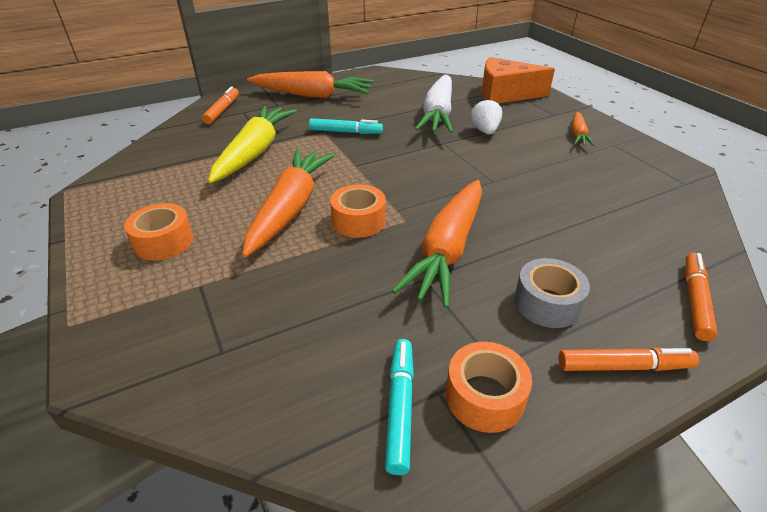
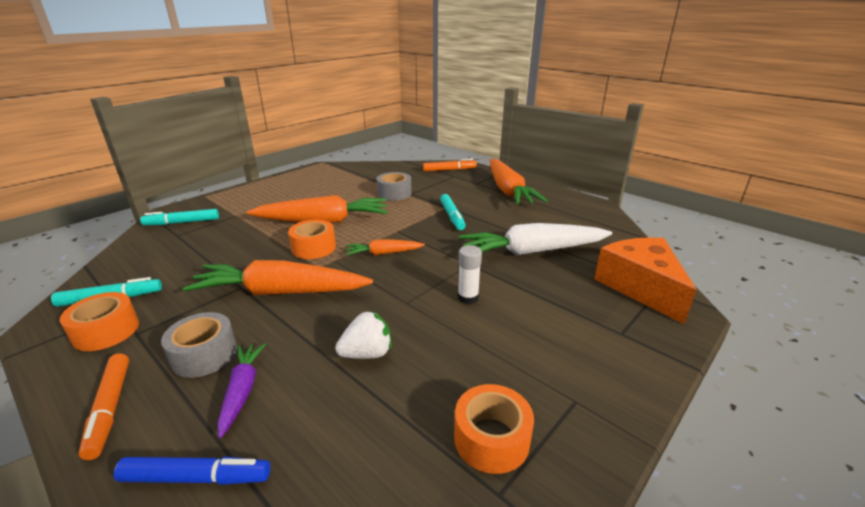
camera: 70 degrees right, 10 degrees down
(164, 242) = (276, 196): orange tape -> orange tape (491, 438)
(173, 348) = (182, 222): none -> turquoise marker
(255, 152) = (394, 193): yellow carrot -> grey tape
(485, 131) = (517, 284): white strawberry -> white strawberry (367, 353)
(495, 154) = (468, 298): none -> white glue stick
(578, 135) = (575, 360): orange carrot -> orange carrot (384, 253)
(601, 277) = (242, 391): none -> purple carrot
(694, 300) = (196, 477): orange marker -> blue marker

